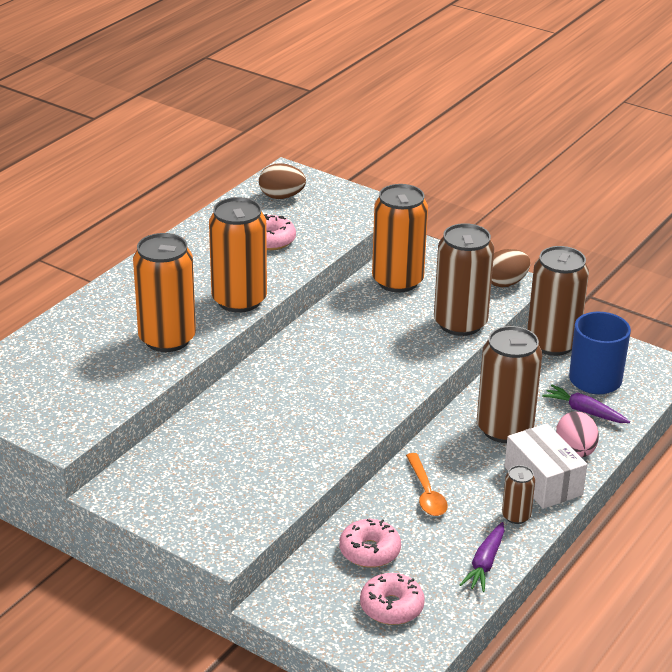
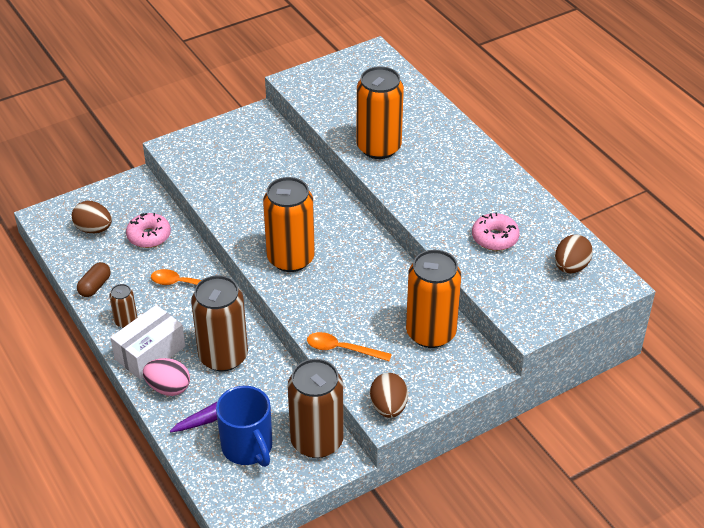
camera: 115 degrees right, 10 degrees up
(239, 300) = (410, 195): orange can -> orange can (290, 258)
(391, 607) = (94, 229): pink donut -> brown egg
(460, 323) = (342, 349): brown can -> orange spoon
(485, 563) = (95, 286): purple carrot -> brown capsule
(543, 481) = (150, 353): white box -> white box turned 45 degrees counterclockwise

